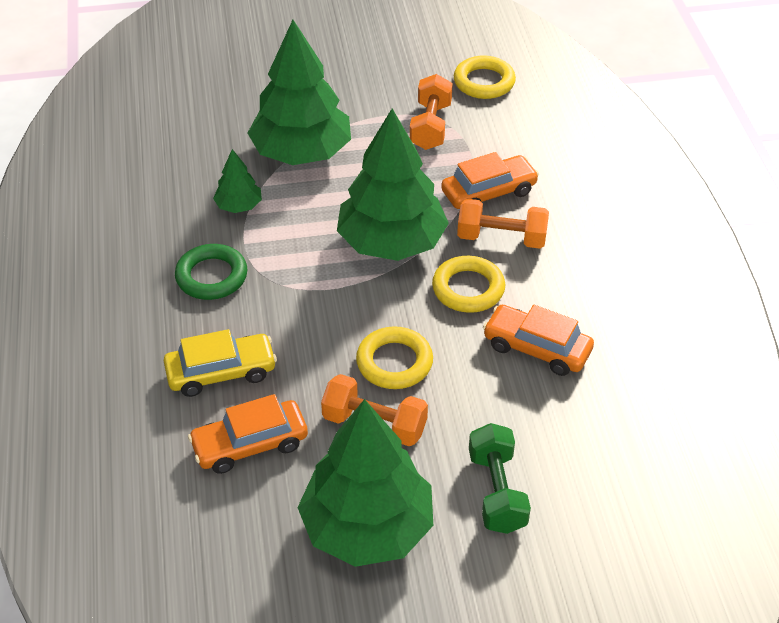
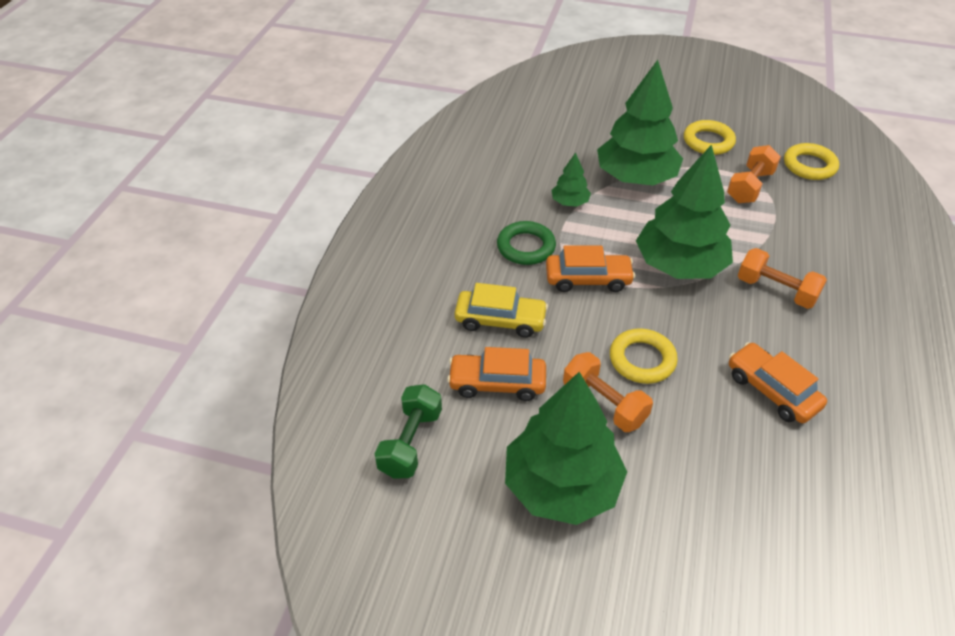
camera: 25 degrees right, 0 degrees up
(468, 289) = (730, 322): yellow ring -> yellow ring (708, 141)
(489, 192) = (779, 251): orange car -> orange car (588, 279)
(497, 491) = (686, 499): green dumbbell -> green dumbbell (410, 442)

